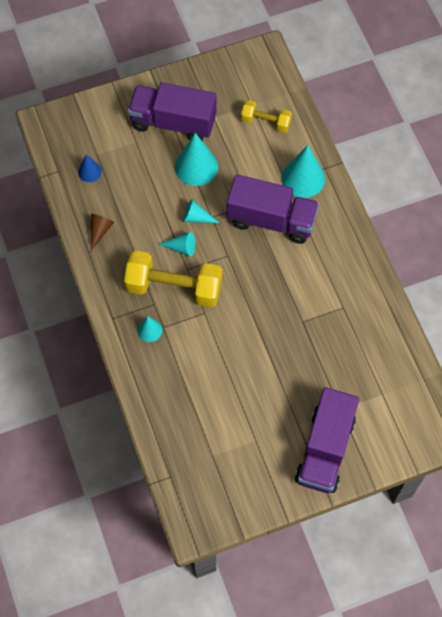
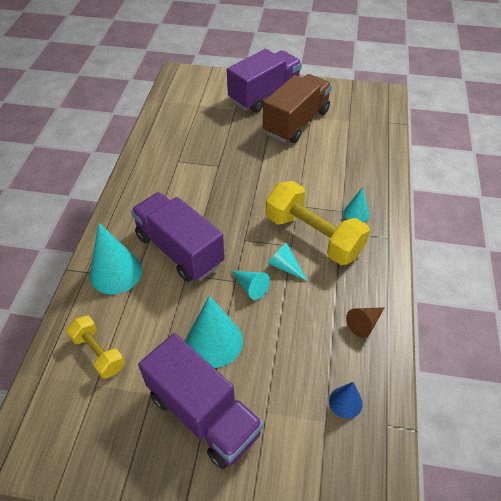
camera: 150 degrees left, 15 degrees down
(265, 422) = (296, 122): none -> brown truck

